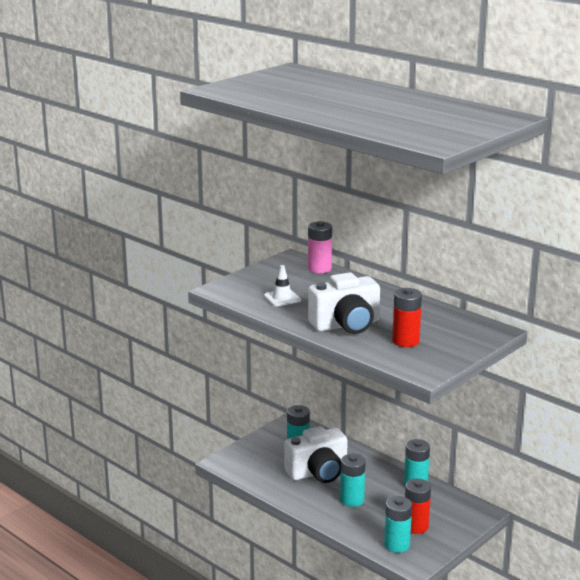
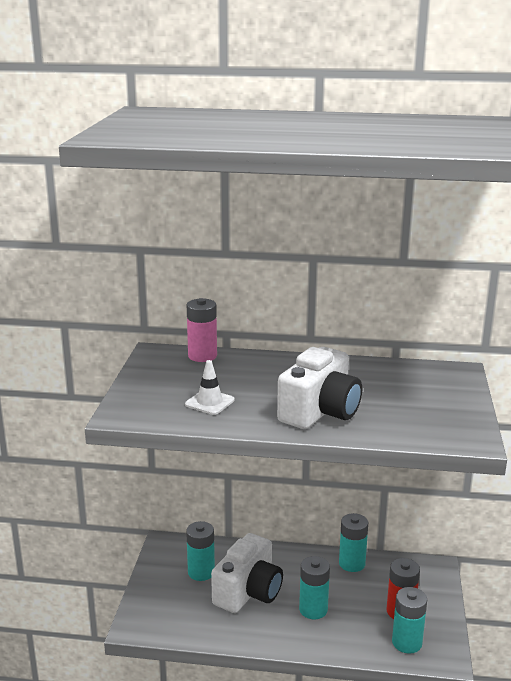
camera: 35 degrees left, 0 degrees up
(405, 341) = (402, 410): red battery -> none

